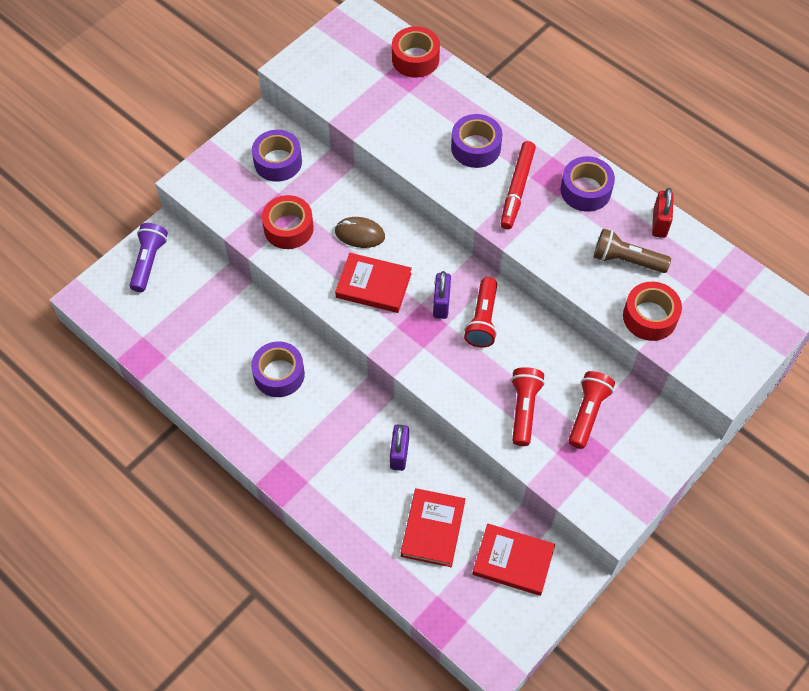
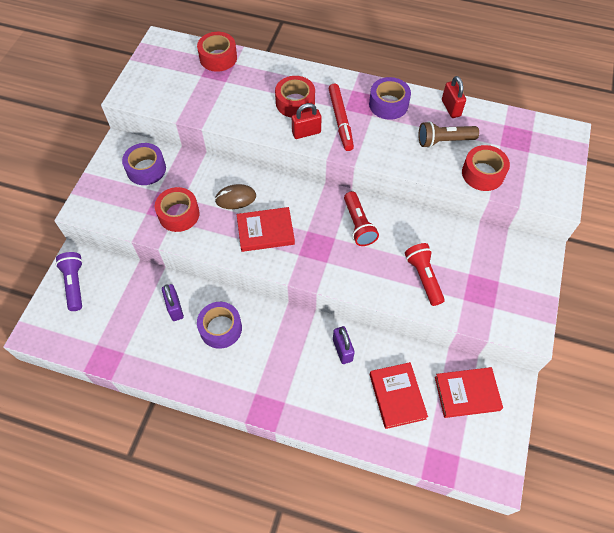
camera: 25 degrees left, 0 degrees up
(441, 304) = (322, 225): purple padlock -> purple padlock (175, 308)
(469, 188) = (306, 132): none -> red padlock
(475, 147) = (295, 103): purple tape -> red tape
(587, 413) = (468, 261): red flashlight -> none

